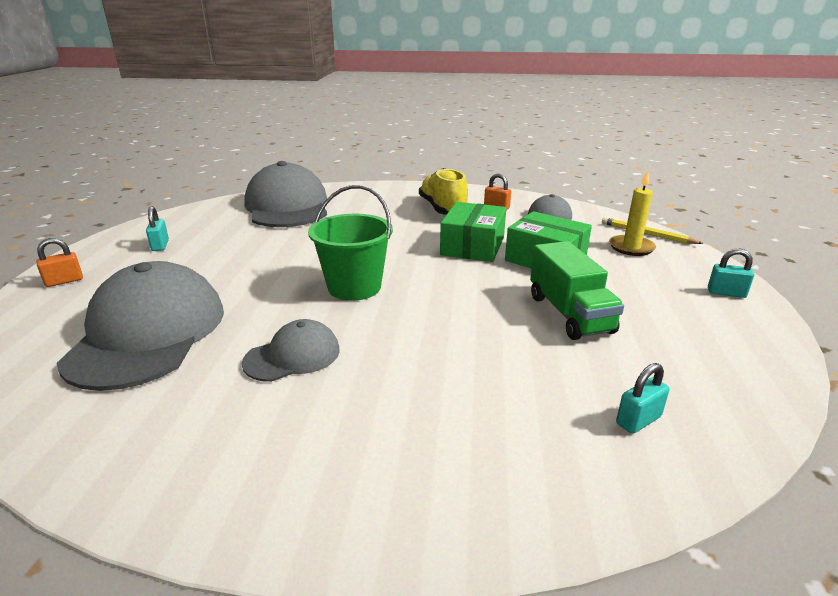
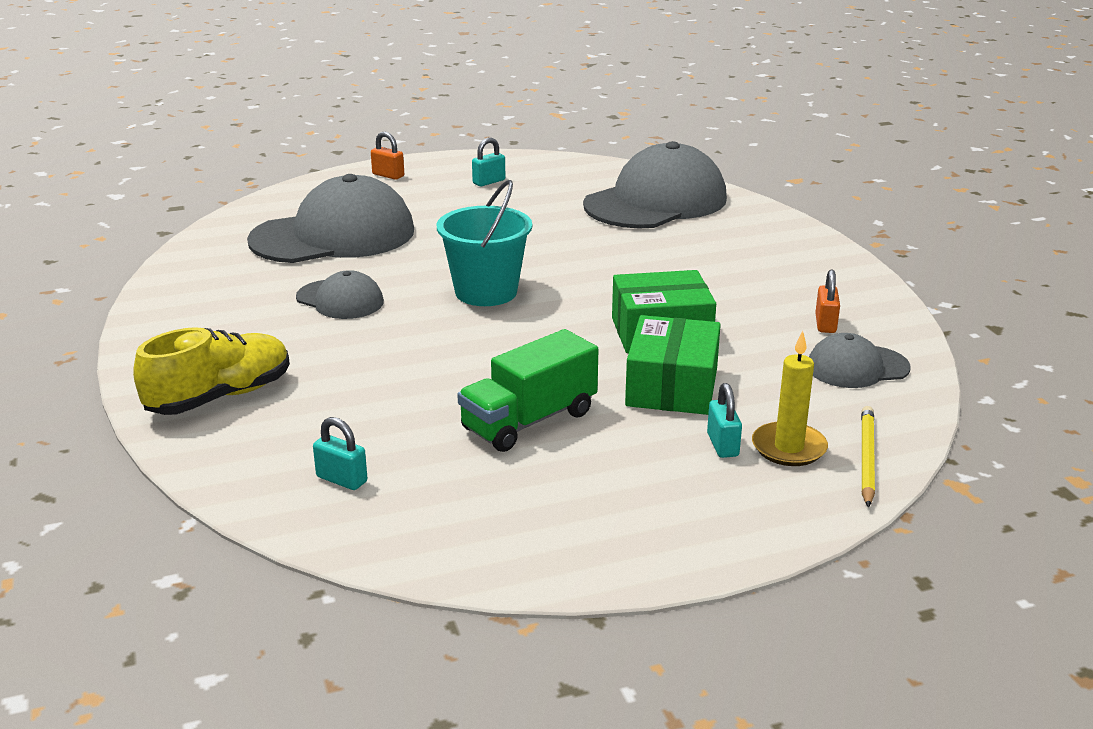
camera: 65 degrees right, 0 degrees up
(354, 287) = (486, 292): green bucket -> turquoise bucket
(443, 209) = (769, 289): yellow shoe -> yellow shoe (220, 397)
(726, 293) = (696, 535): turquoise padlock -> turquoise padlock (722, 445)

